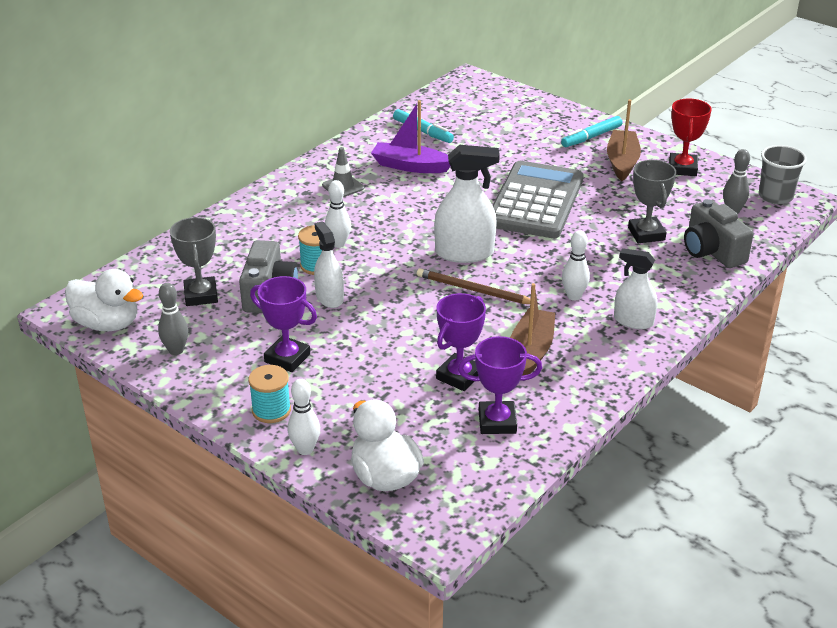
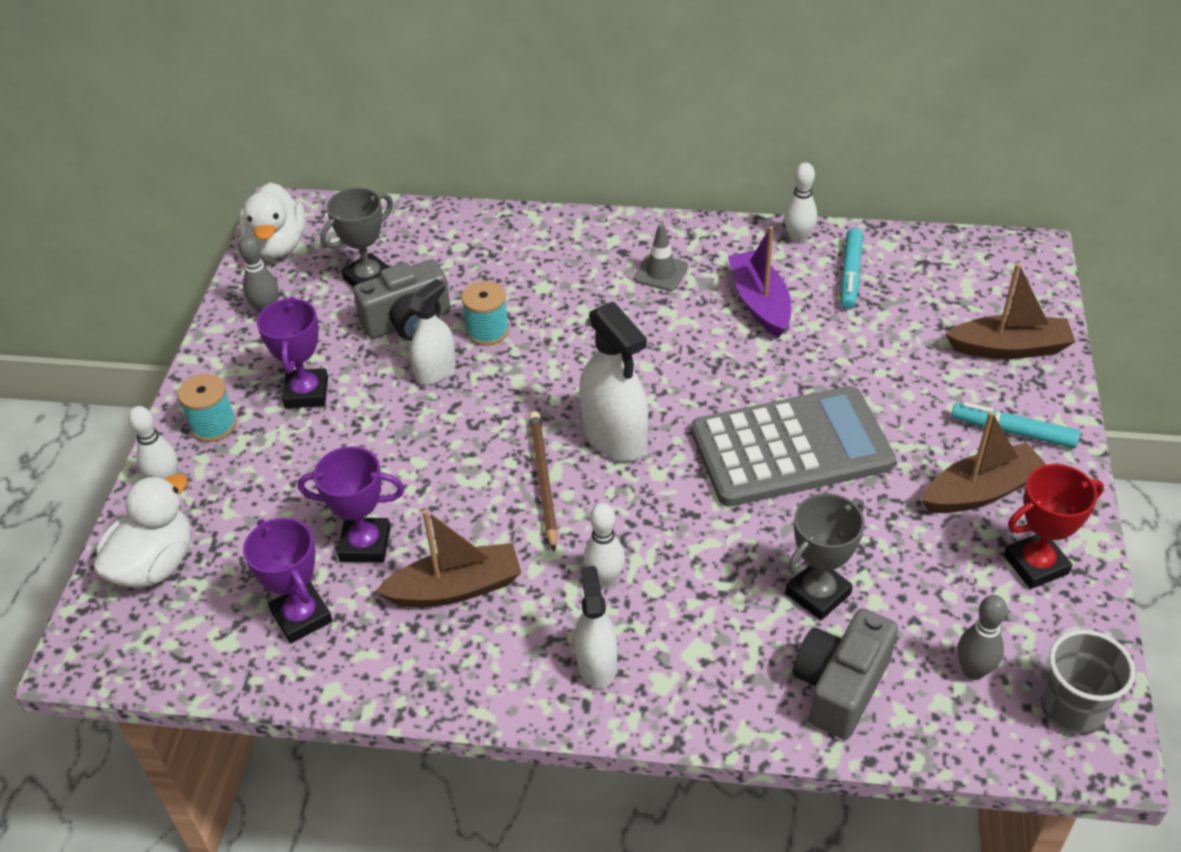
camera: 60 degrees right, 10 degrees up
(338, 244) = (543, 326): white bowling pin -> white bowling pin (798, 238)
(532, 113) = (1009, 348): none -> brown boat

